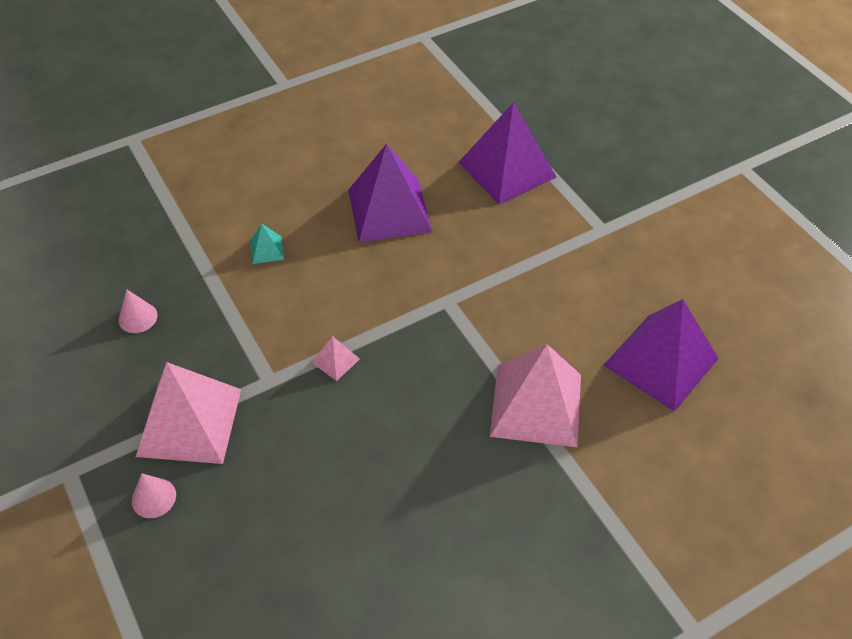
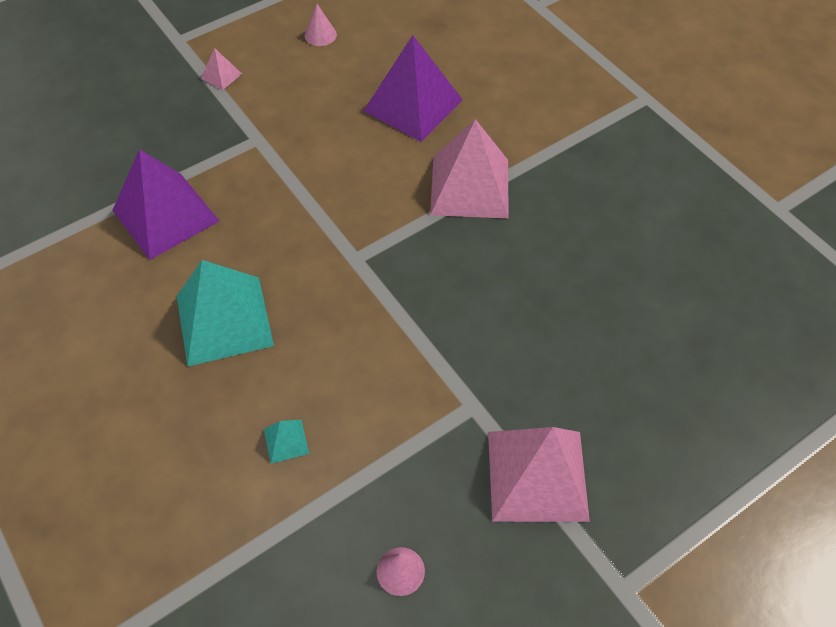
camera: 95 degrees left, 5 degrees up
(153, 498) = (632, 490): pink cone -> pink cone (320, 35)
(335, 360) = (440, 347): pink pyramid -> pink pyramid (221, 76)
(389, 210) = (224, 320): purple pyramid -> turquoise pyramid

